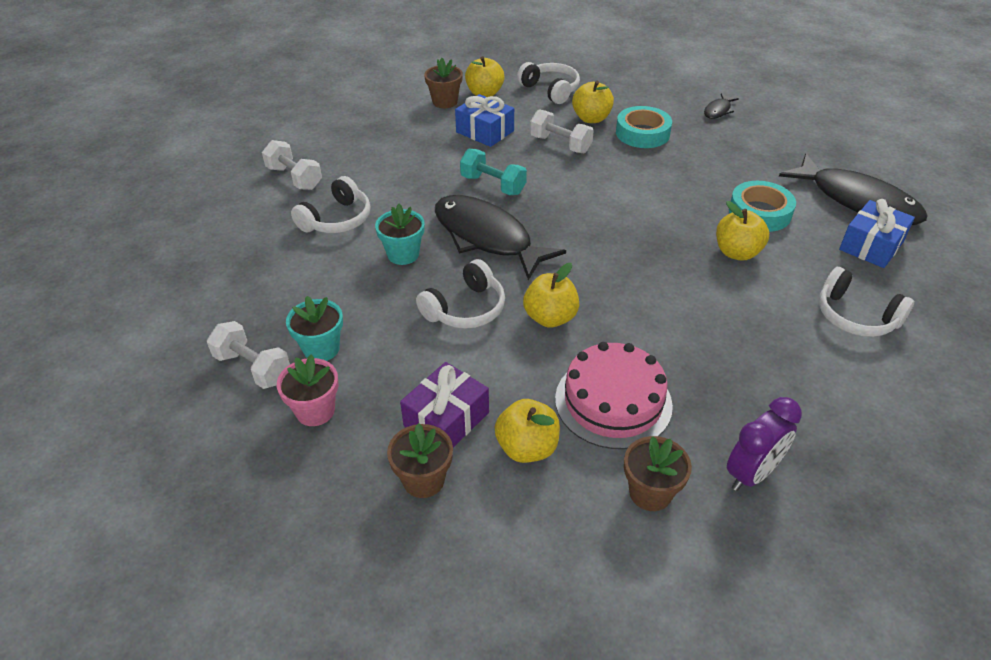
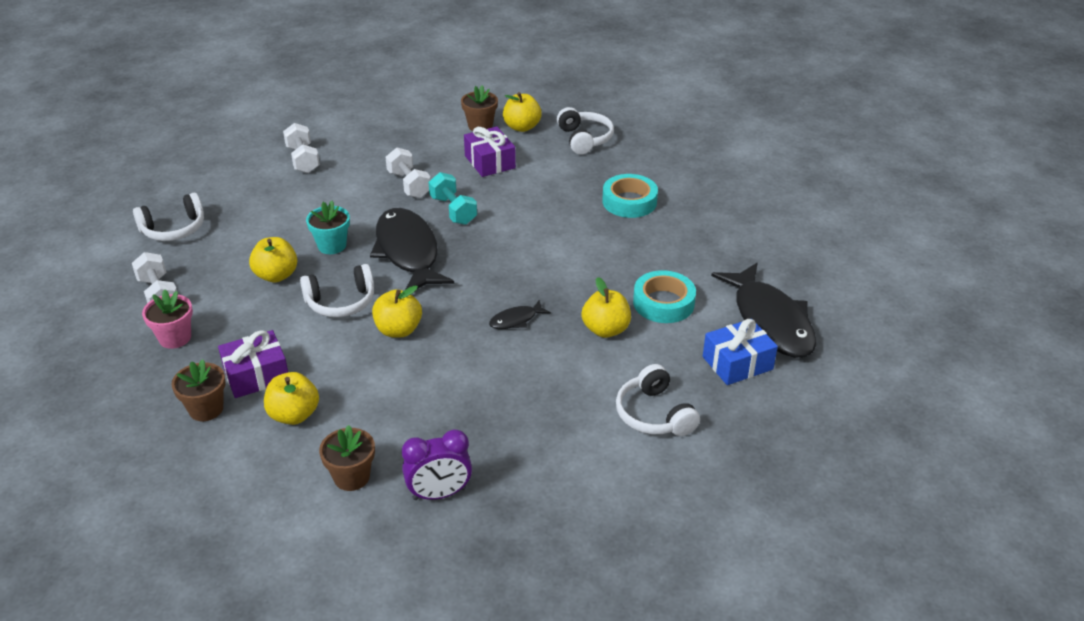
camera: 25 degrees right, 5 degrees down
(321, 349) = (214, 297): turquoise flower pot -> none
(337, 220) = (306, 203): white headphones -> white headphones (174, 229)
(485, 131) = (490, 162): blue gift -> purple gift
(560, 144) = (544, 191): white dumbbell -> white dumbbell (409, 185)
(591, 118) = (595, 175): yellow apple -> yellow apple (276, 275)
(613, 401) = (386, 406): pink cake -> none
(718, 111) = (725, 200): black fish -> black fish (516, 320)

